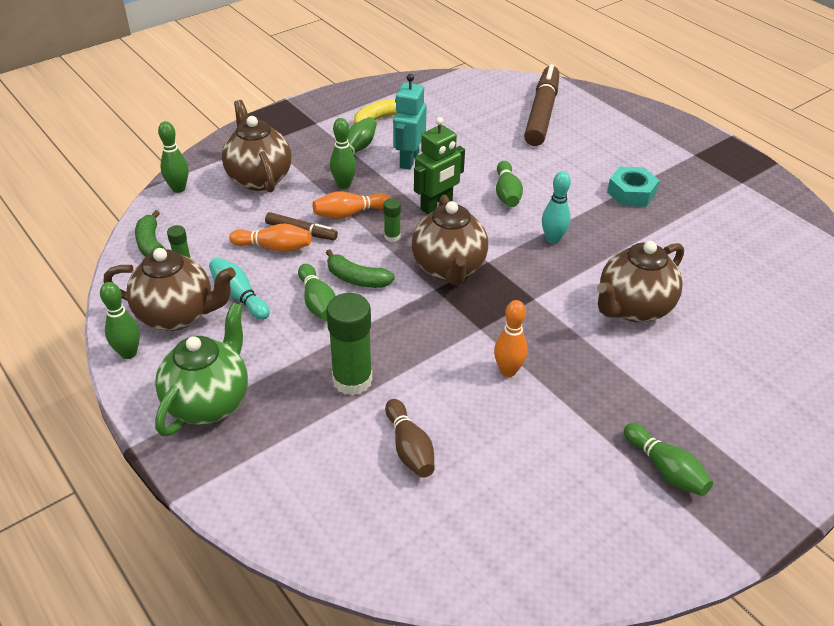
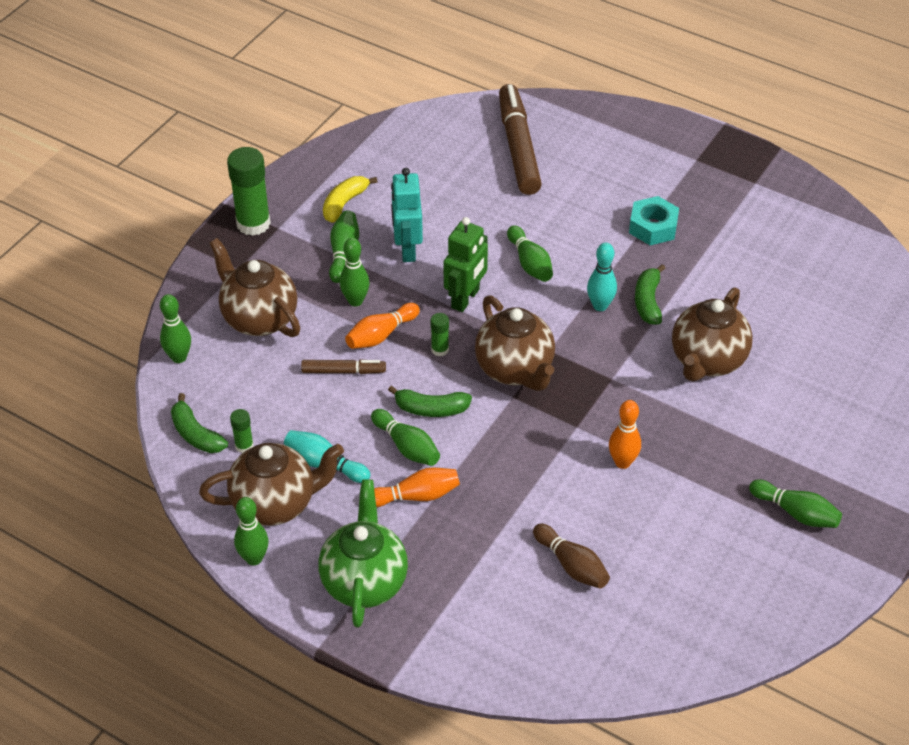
camera: 20 degrees left, 5 degrees up
(274, 247) = (326, 398): orange bowling pin -> orange bowling pin (416, 496)
(352, 380) = (485, 517): green glue stick -> green glue stick (253, 223)
(599, 247) = (648, 301): none -> green banana

